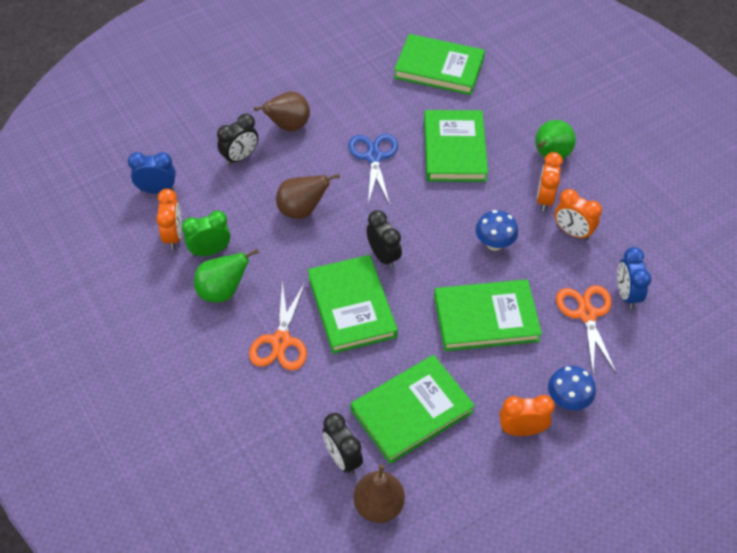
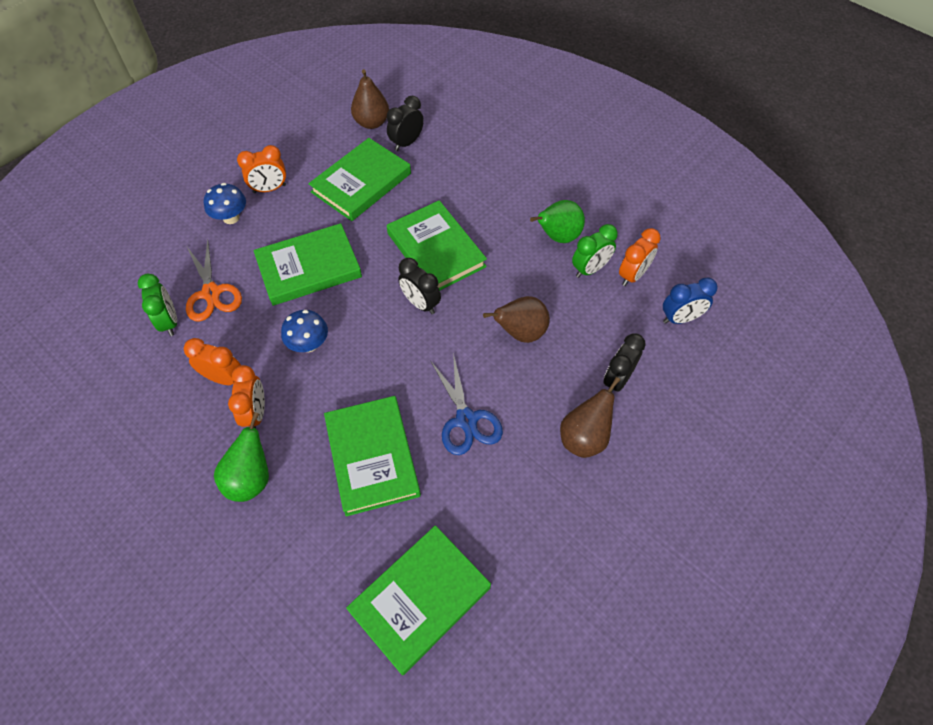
camera: 165 degrees right, 5 degrees up
(173, 236) = (633, 275): orange clock -> orange clock turned 120 degrees counterclockwise
(281, 341) = (487, 209): orange scissors -> none
(342, 458) = (406, 143): black clock -> black clock turned 90 degrees counterclockwise
(439, 68) = (420, 599): green book -> green book turned 45 degrees counterclockwise
(626, 294) = (169, 322): blue clock -> green clock

